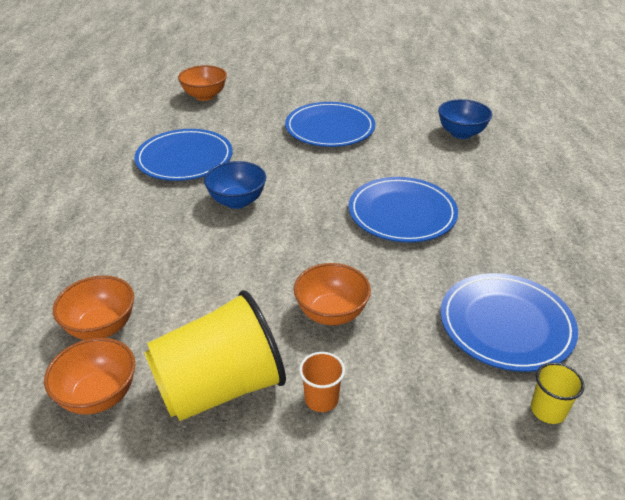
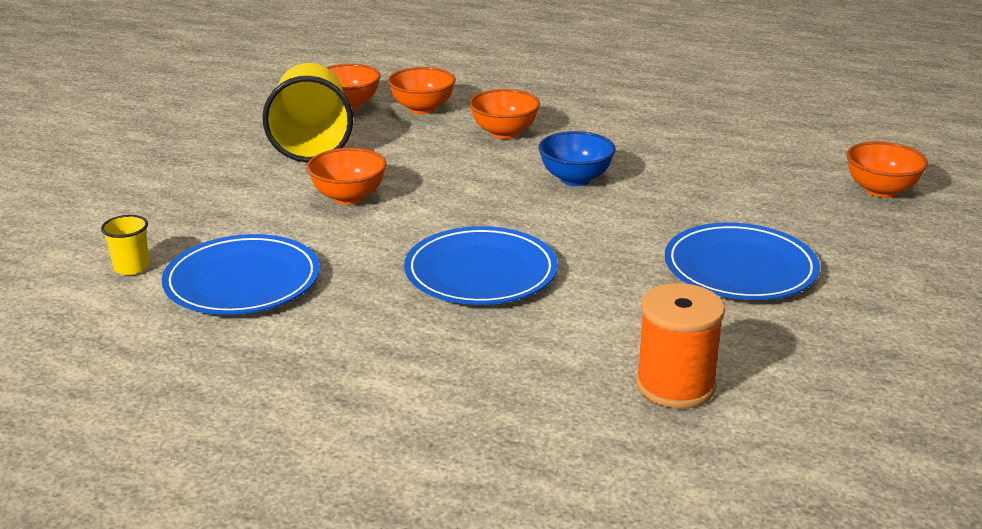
camera: 110 degrees right, 10 degrees down
(154, 256) = (504, 133): none -> orange bowl
(184, 158) = (692, 161): blue plate -> none
(321, 399) = (258, 176): orange cup -> none
(461, 133) = (675, 386): blue bowl -> orange spool

